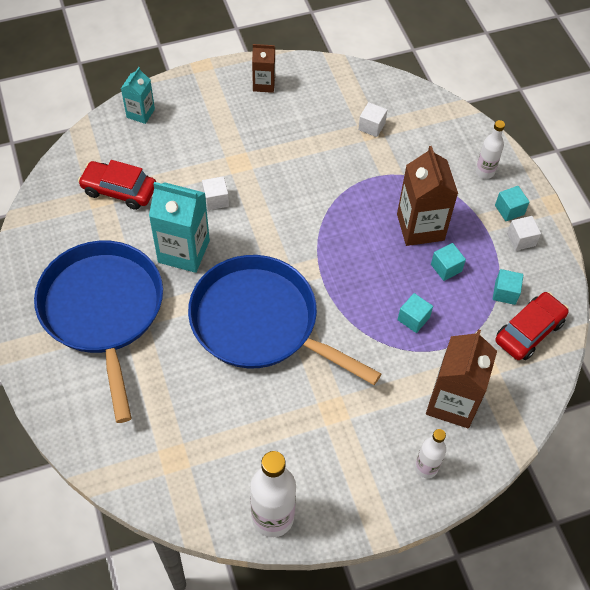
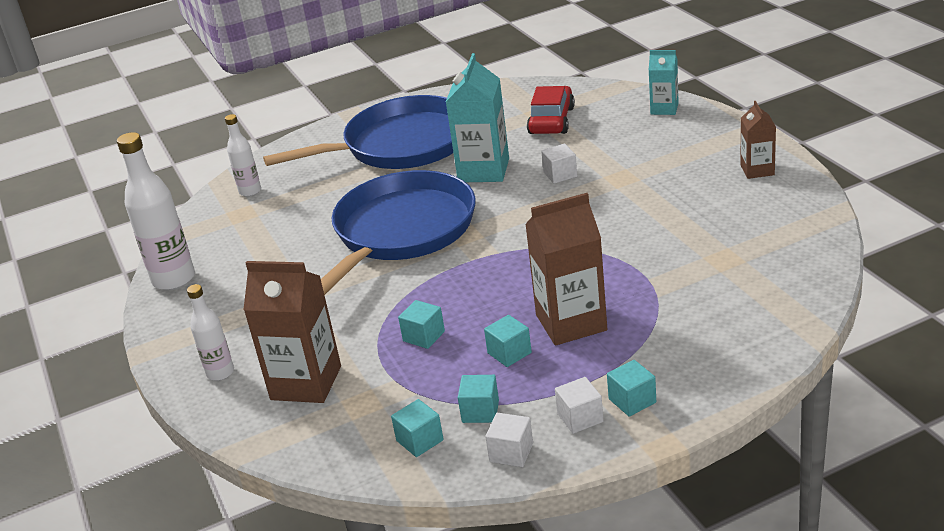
camera: 90 degrees right, 25 degrees down
(371, 126) = (731, 258): white cube -> white cube (511, 452)
(485, 171) = (696, 369): white bottle -> white bottle (250, 191)
(529, 331) = (420, 440): red car -> turquoise cube

